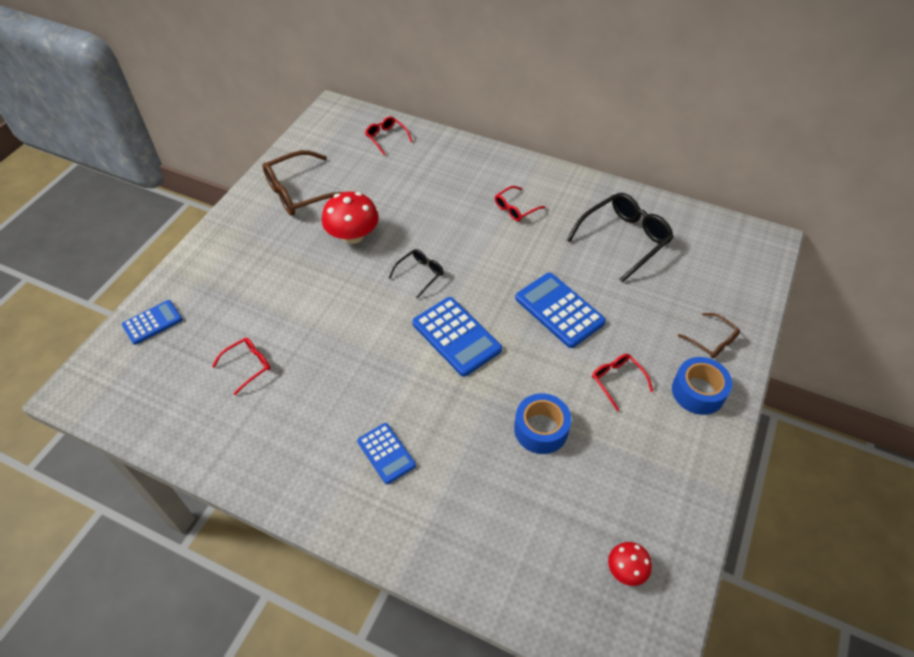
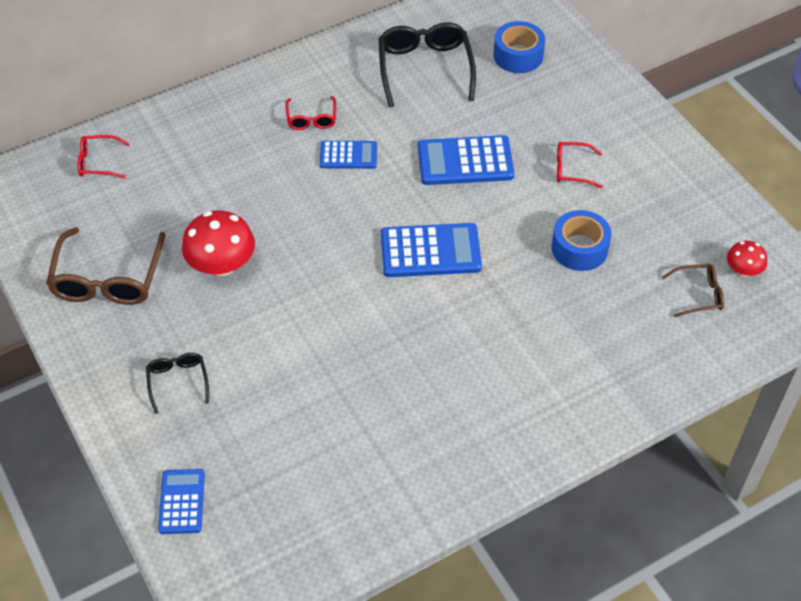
camera: 55 degrees left, 0 degrees up
(247, 366) = (322, 437): red glasses -> none
(386, 453) = (518, 371): blue calculator -> blue calculator (348, 155)
(419, 274) = (328, 238): black glasses -> black glasses (178, 382)
(698, 392) = (624, 127): blue tape -> blue tape (518, 55)
(711, 341) = (583, 85): brown glasses -> brown glasses (698, 294)

